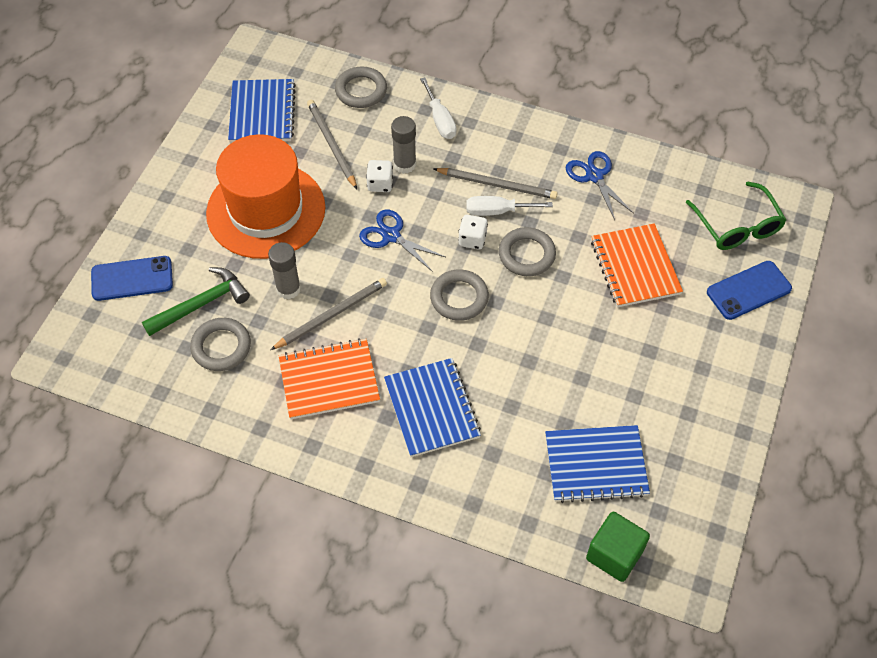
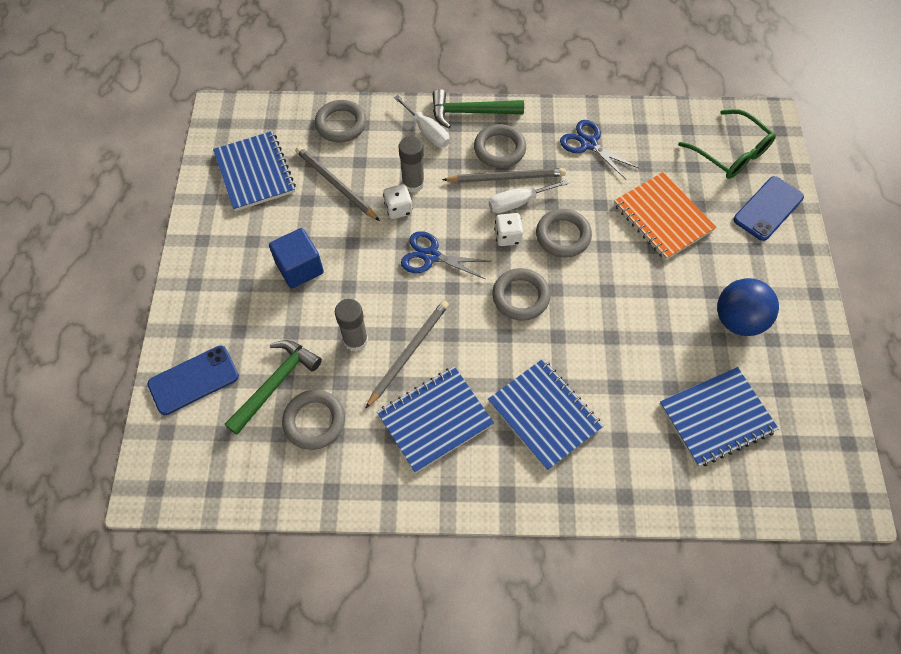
camera: 20 degrees left, 5 degrees up
(266, 210) = (300, 268): orange hat -> blue cube
(329, 380) = (435, 419): orange notebook -> blue notebook
(491, 113) = (471, 112): none -> green hammer
(503, 156) = (499, 149): none -> grey ring
(614, 554) = (773, 499): green cube -> none
(662, 385) = (738, 320): none -> blue ball

